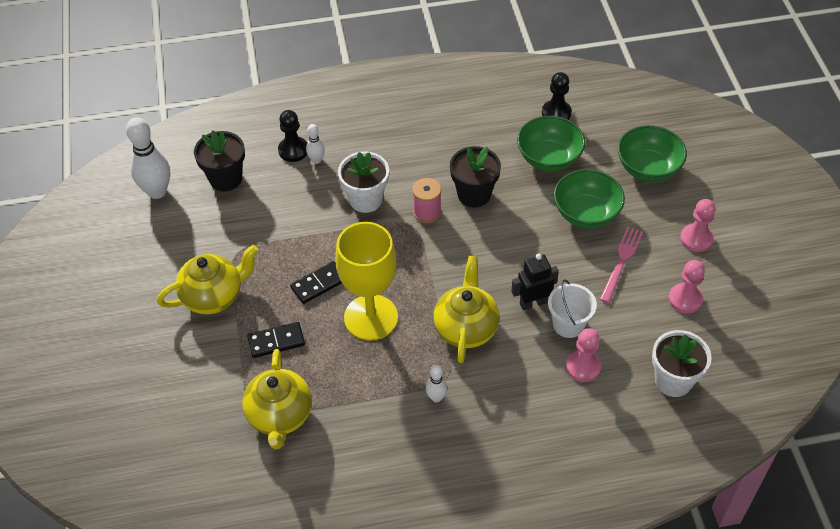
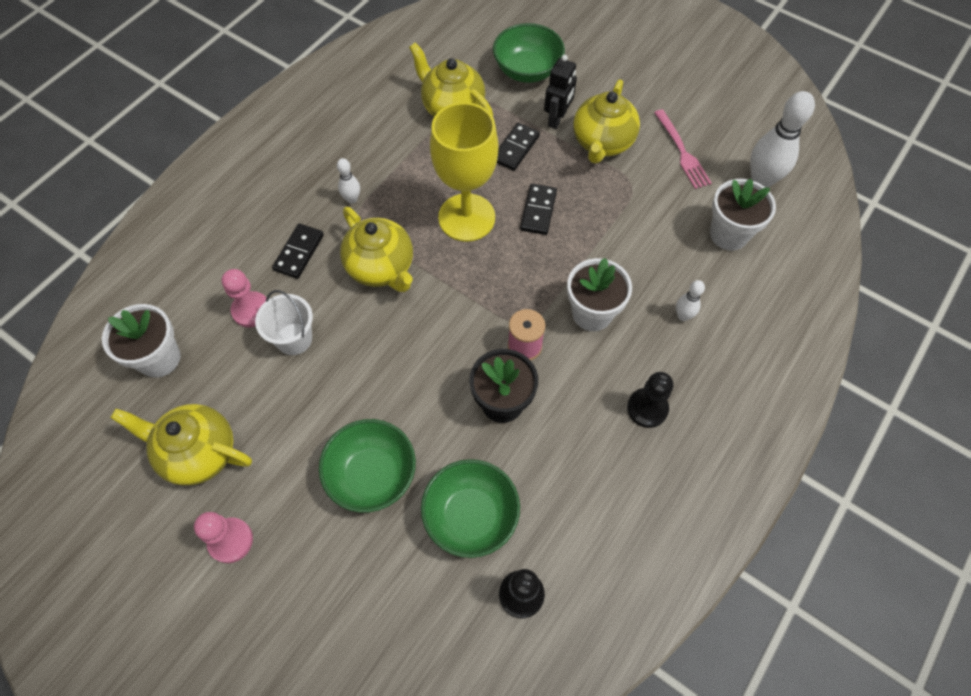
camera: 135 degrees right, 10 degrees up
(225, 179) = (728, 234): black flower pot -> white flower pot
(293, 150) = (715, 308): black pawn -> black pawn (647, 408)
(513, 385) = (299, 252): none -> black domino
(533, 303) = (343, 334): black robot -> black robot (557, 119)
(621, 261) = (292, 446): pink fork -> pink fork (682, 152)
(648, 168) = (351, 600): green bowl -> green bowl (527, 70)
(685, 299) = (198, 453): pink pawn -> yellow teapot

